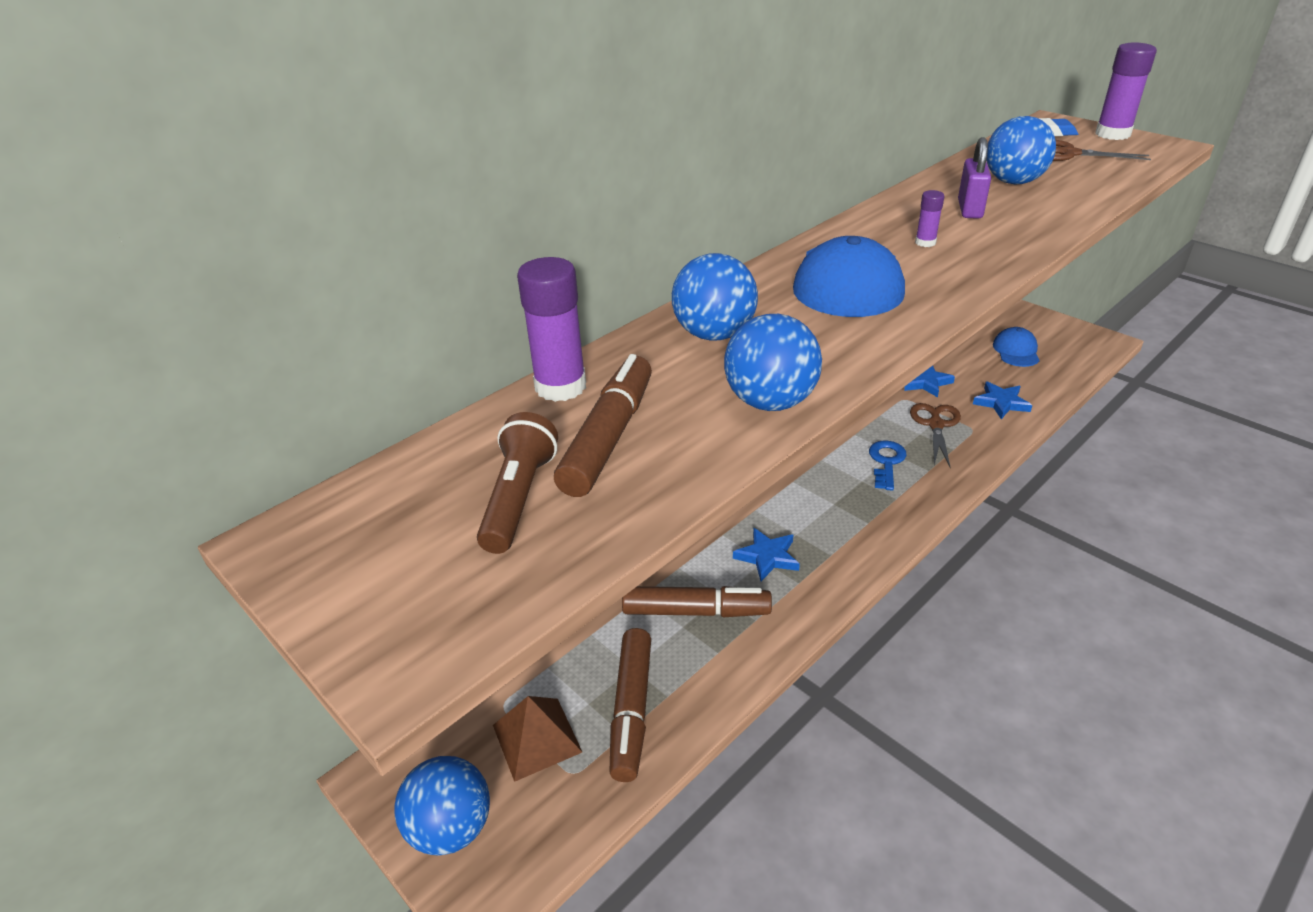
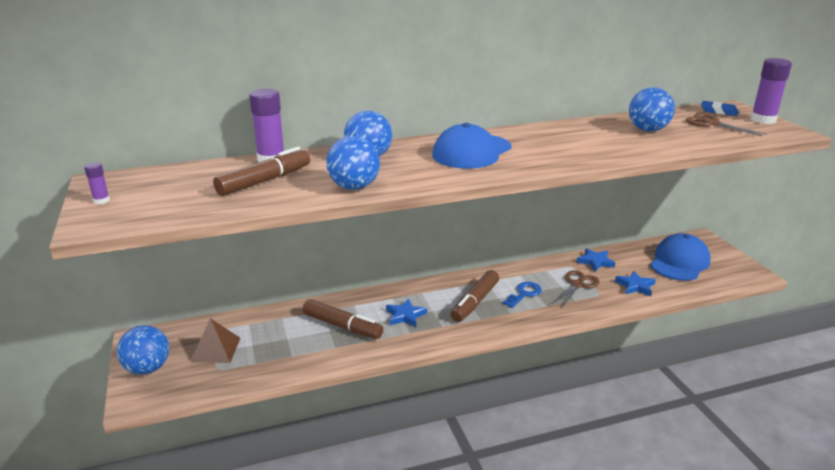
camera: 25 degrees right, 10 degrees down
(519, 498) = (200, 191): brown flashlight -> none
(631, 710) = (268, 355): brown marker -> brown marker (475, 302)
(925, 242) = (543, 145): purple glue stick -> purple glue stick (101, 201)
(969, 209) = (596, 137): purple padlock -> none
(1016, 351) = (679, 262): blue cap -> blue cap, size x1.71

